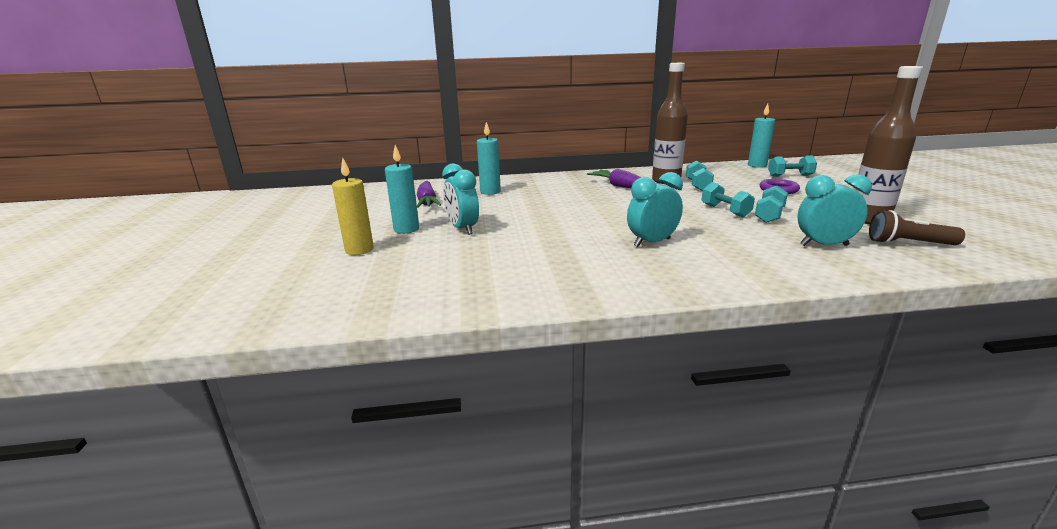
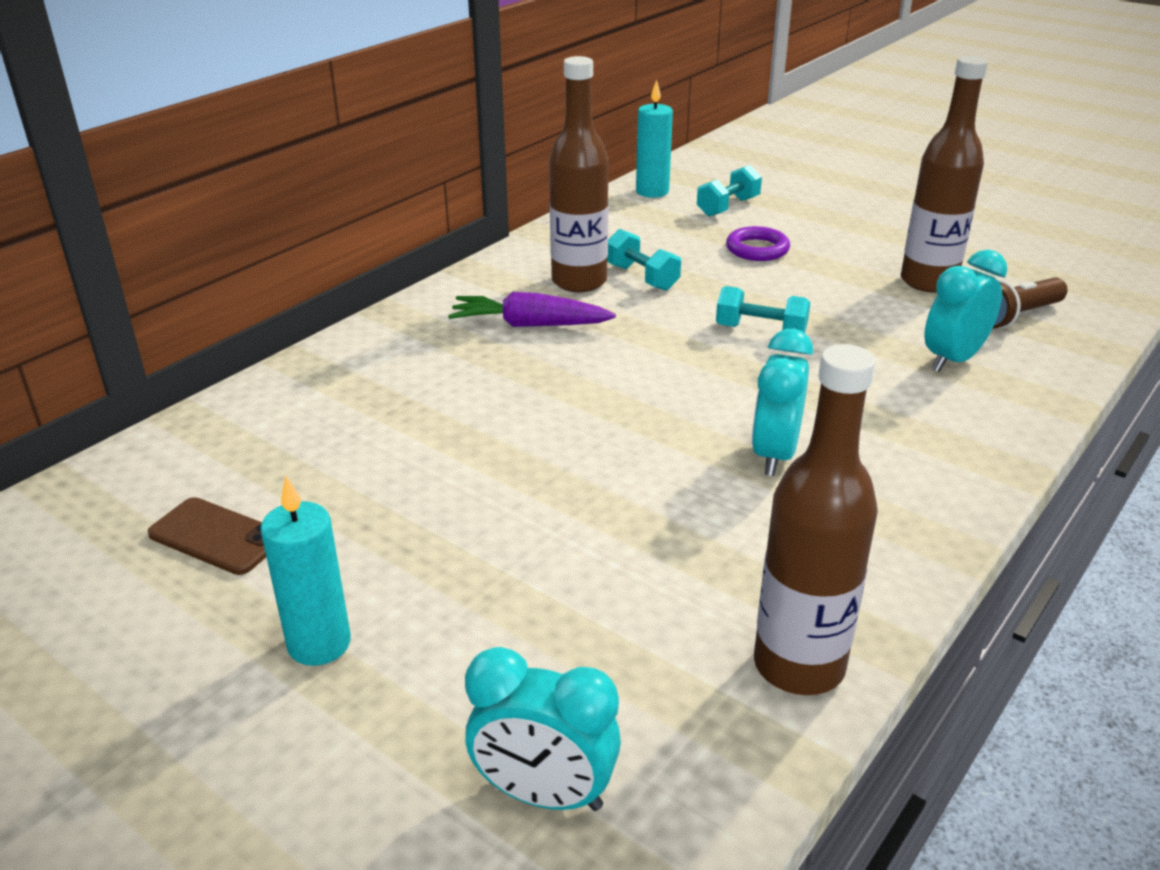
camera: 45 degrees left, 10 degrees up
(359, 250) = (323, 762): yellow candle -> none
(427, 202) = (217, 536): purple carrot -> brown phone
(463, 229) = (435, 579): turquoise clock -> turquoise clock (544, 794)
(490, 192) = (307, 440): turquoise candle -> none
(535, 293) = (799, 665): none -> brown bottle
(769, 215) = (823, 319): turquoise dumbbell -> none

